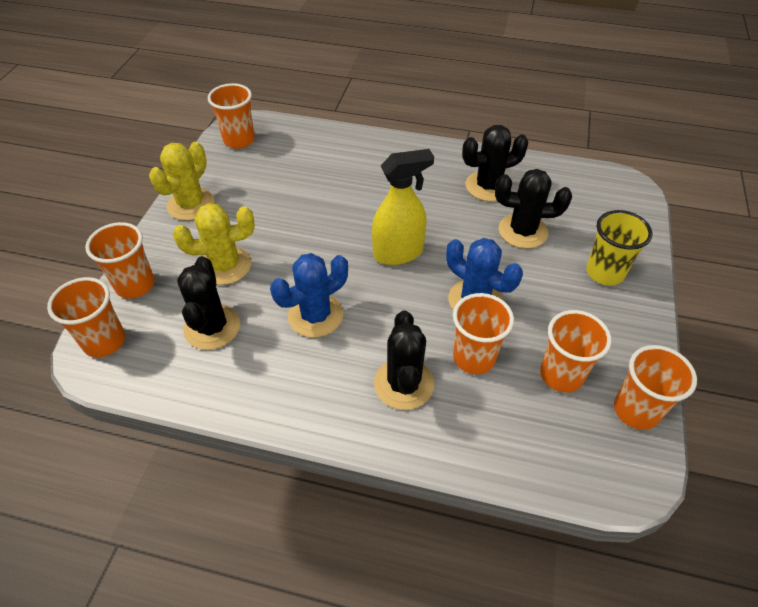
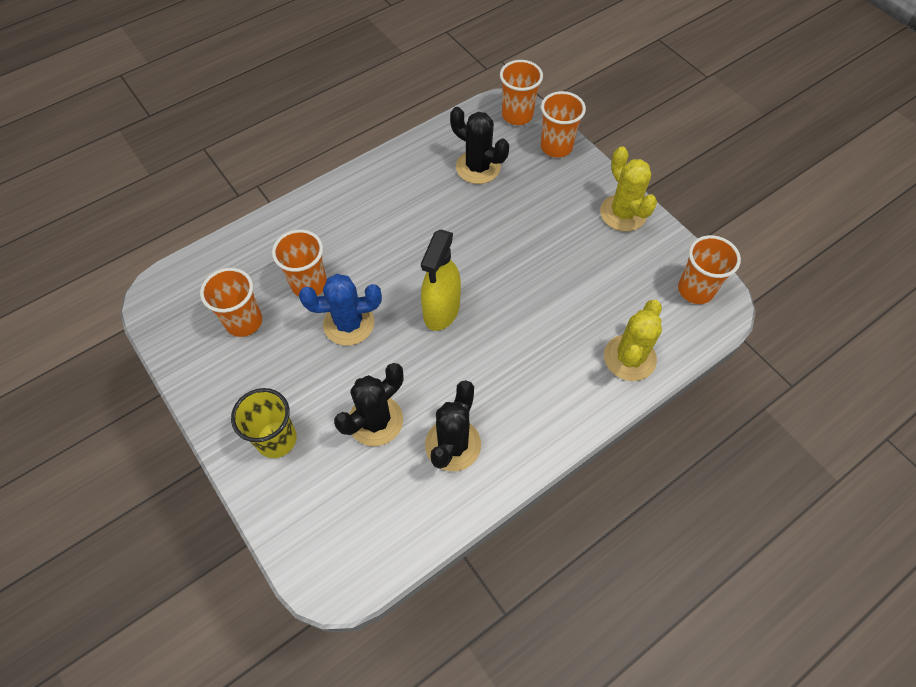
camera: 130 degrees right, 10 degrees up
(225, 266) = (530, 200): yellow cactus -> yellow cactus (629, 358)
(315, 315) = (433, 223): blue cactus -> none
(404, 384) = (333, 234): black cactus -> none
(636, 410) = (178, 339): orange cup -> none

